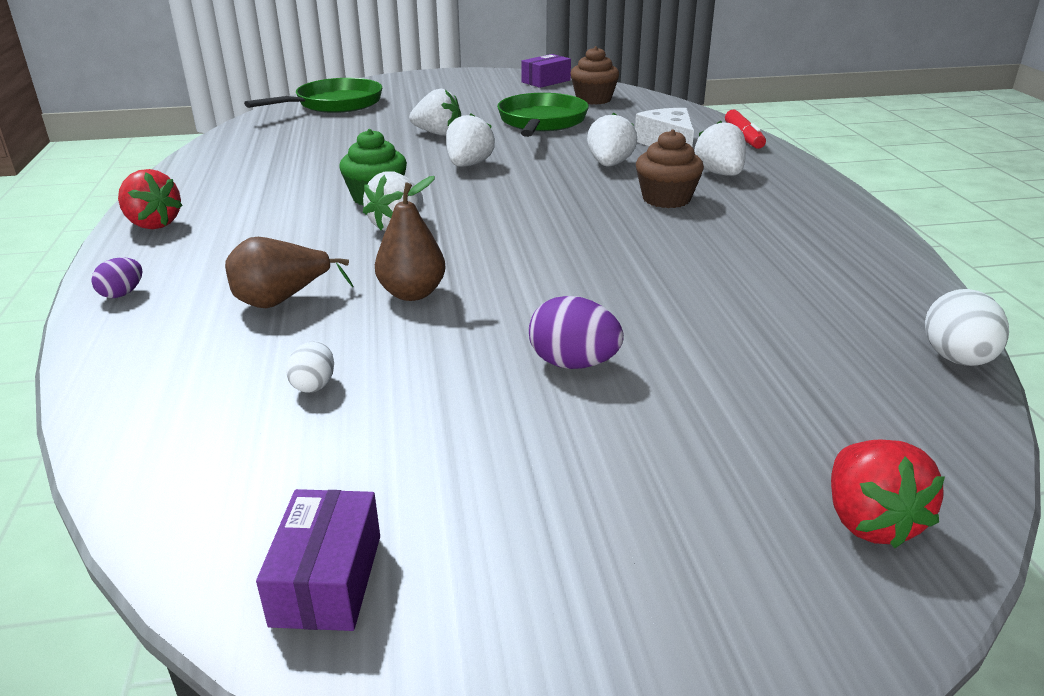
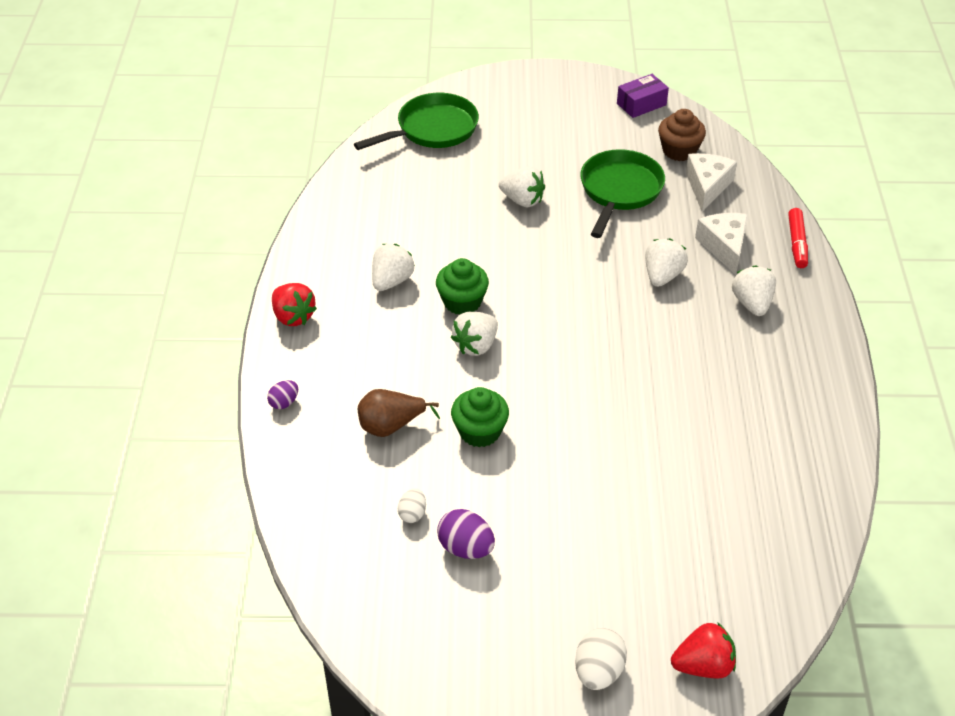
camera: 10 degrees right, 15 degrees up
(327, 579) = (418, 655): purple box -> none
(412, 293) = (480, 431): brown pear -> green cupcake
(469, 165) = (542, 260): white strawberry -> white strawberry (391, 281)
(573, 364) = (574, 519): purple egg -> purple egg (466, 548)
(631, 114) = (707, 186): none -> white cheese
(666, 199) = (694, 336): brown cupcake -> none
(869, 521) = (703, 666): red strawberry -> red strawberry turned 105 degrees counterclockwise
(957, 359) = (823, 553): white egg -> white egg (598, 672)

